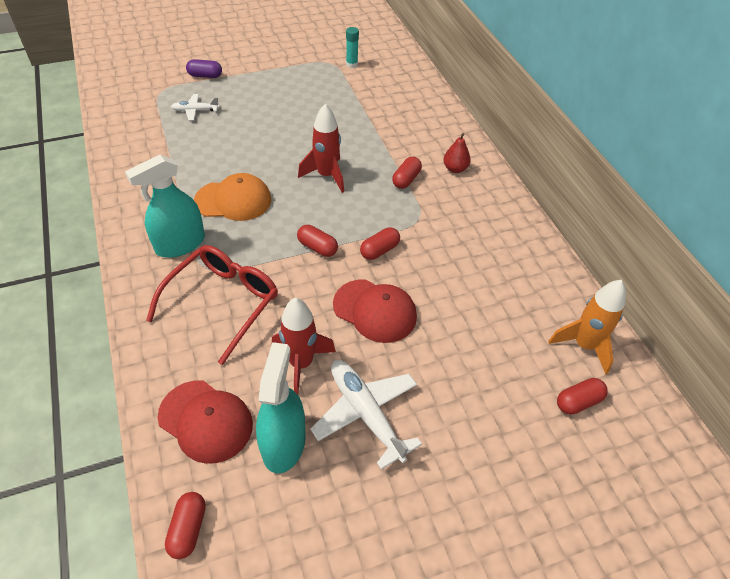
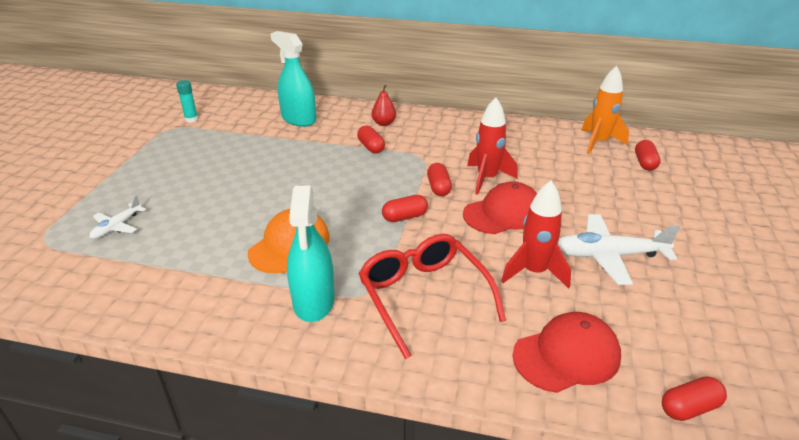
camera: 55 degrees left, 15 degrees down
(188, 529) = (689, 408): red capsule -> red capsule turned 60 degrees counterclockwise
(205, 76) = (69, 202): purple capsule -> none
(283, 443) = (617, 312): turquoise spray bottle -> turquoise spray bottle (298, 119)
(326, 175) = (320, 182): red rocket -> red rocket (487, 179)

